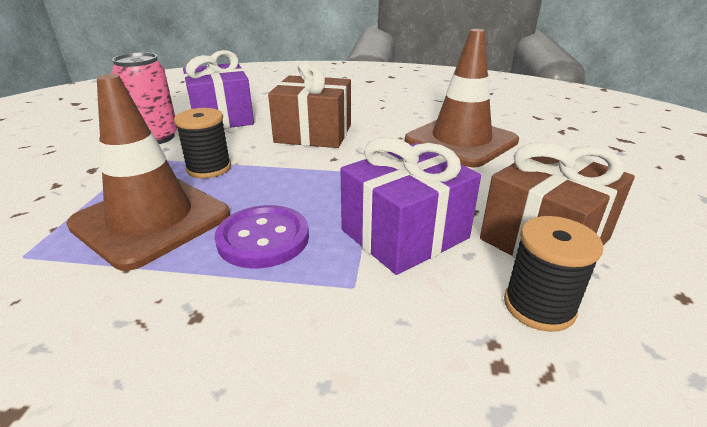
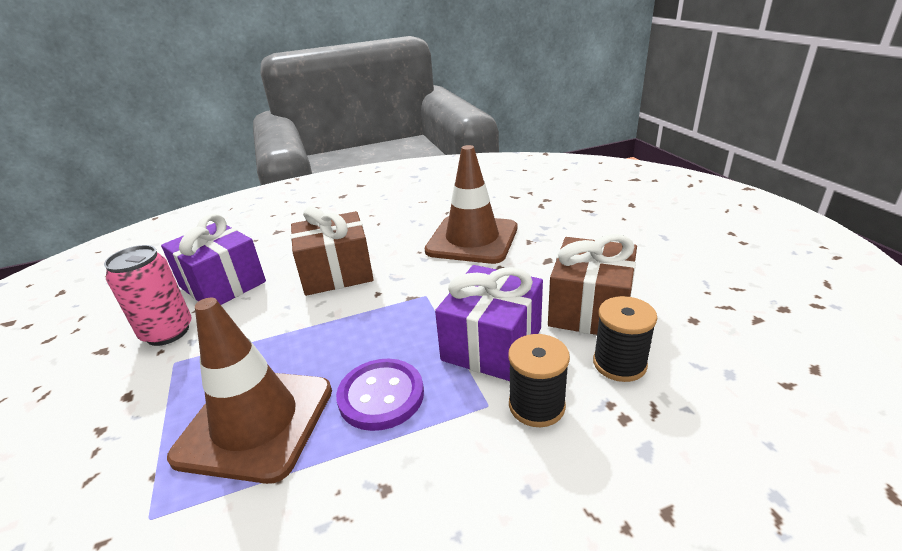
camera: 25 degrees left, 0 degrees up
(209, 168) = (263, 346): black spool -> black spool (536, 405)

